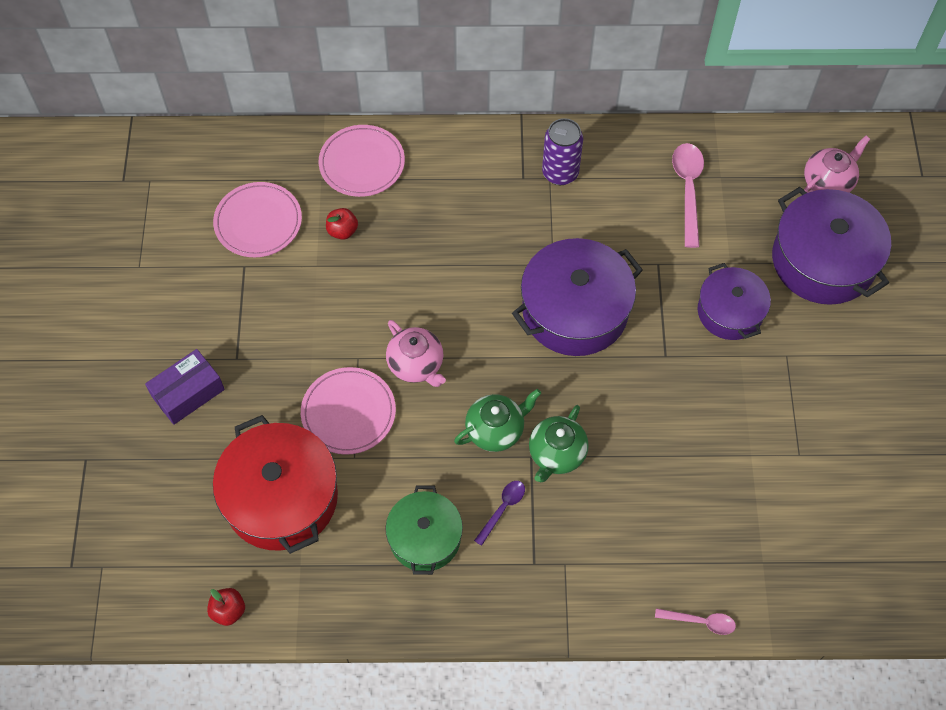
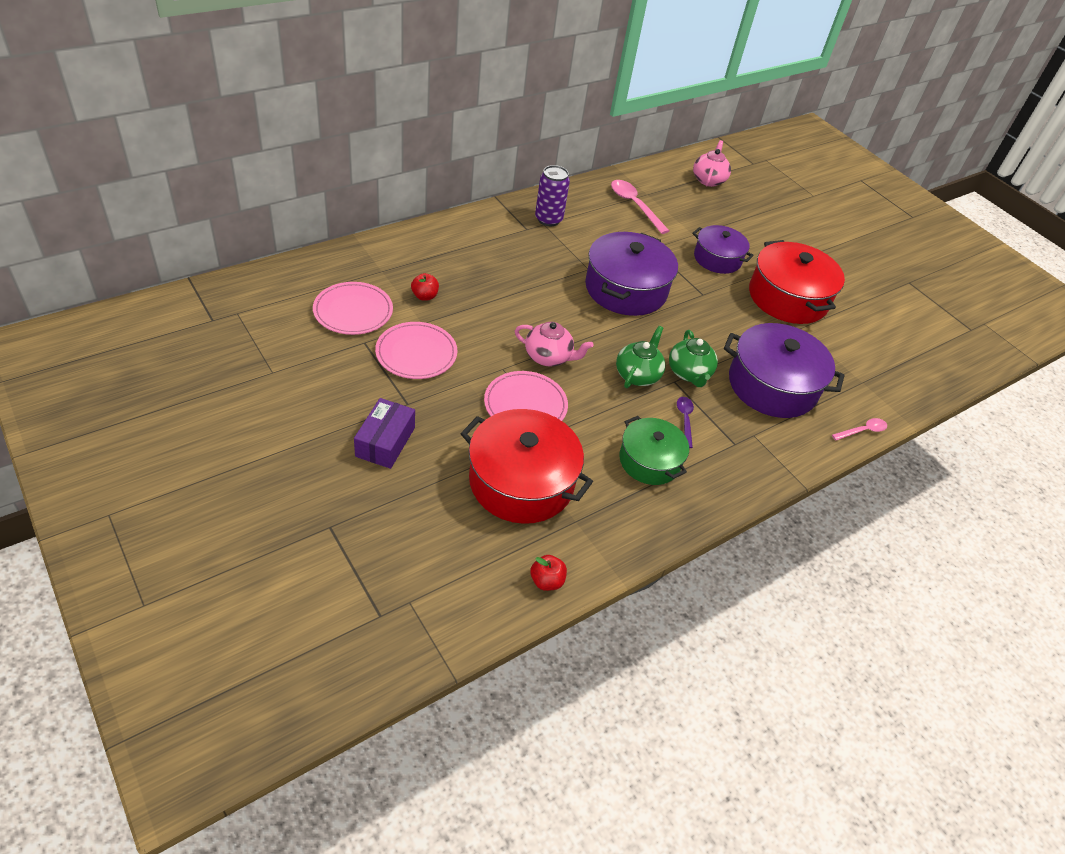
camera: 40 degrees left, 15 degrees down
(362, 163) = (405, 253): pink plate -> pink plate (416, 353)
(773, 406) = (787, 298): none -> red pot
(823, 261) = (742, 217): purple pot -> purple pot (772, 385)

